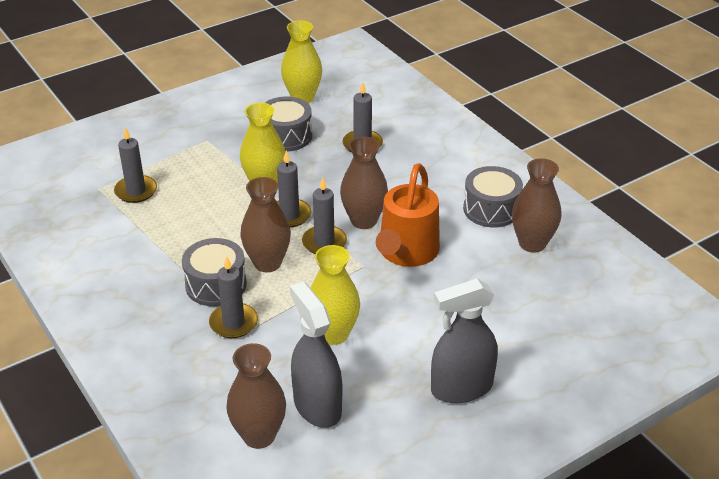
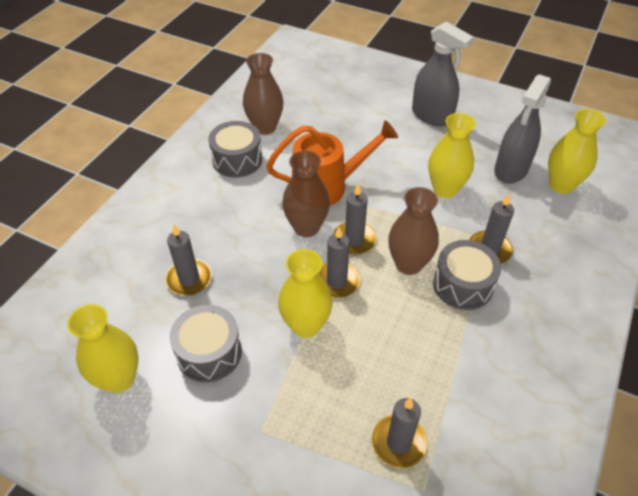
camera: 120 degrees left, 10 degrees up
(259, 436) = (561, 185): brown vase -> yellow vase

